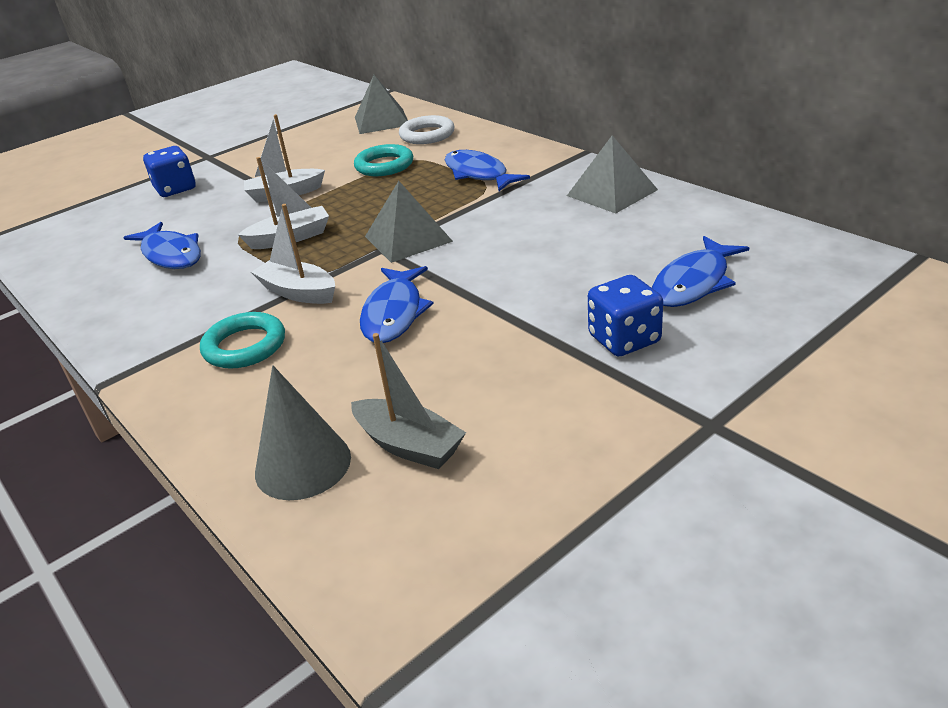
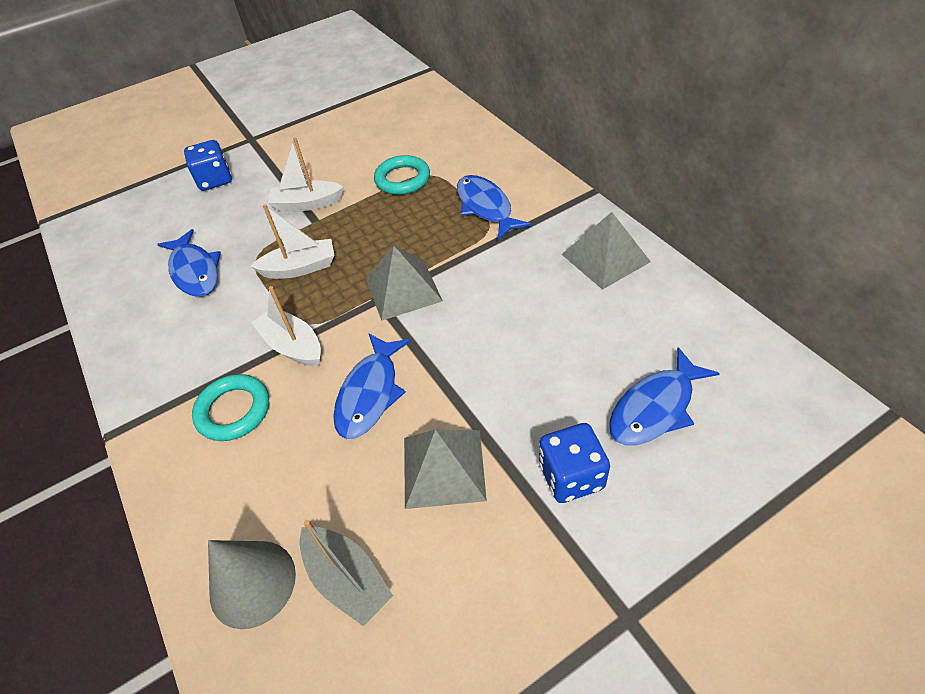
camera: 10 degrees right, 15 degrees up
(381, 121) = (413, 113): grey pyramid -> grey pyramid (444, 468)
(427, 135) = (450, 141): white ring -> none

